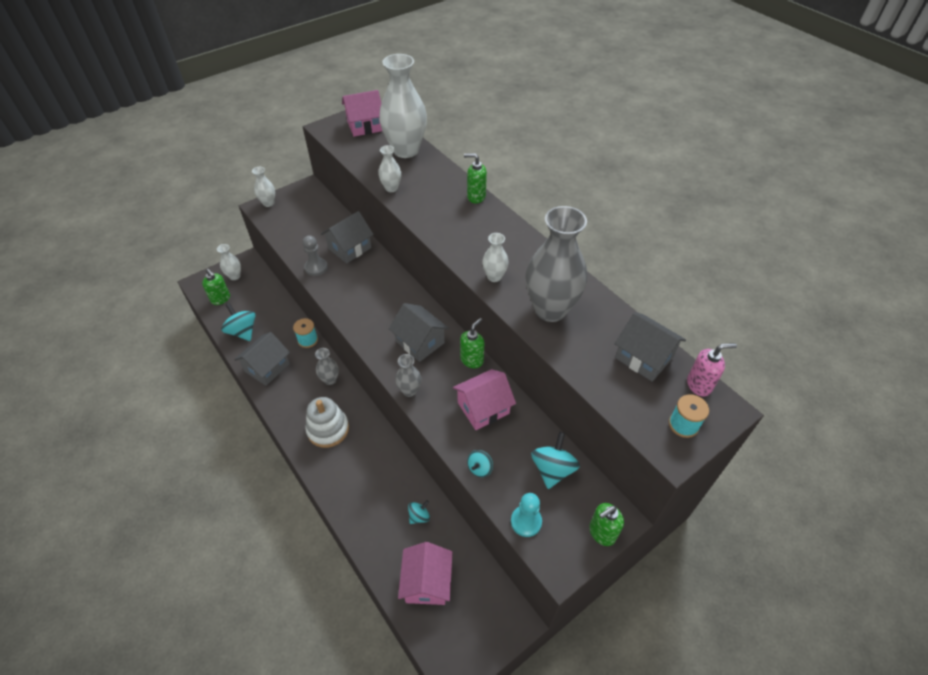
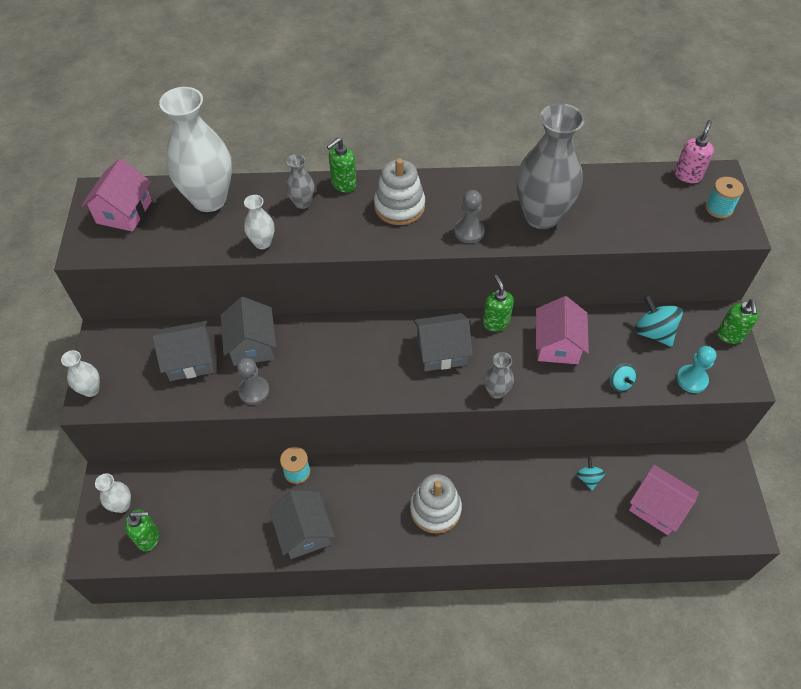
camera: 55 degrees left, 5 degrees up
(243, 331) = (225, 535): turquoise spinning top -> none
(330, 380) = (371, 476): grey vase -> grey vase (302, 203)
(482, 231) = (399, 206): none -> white stacking toy
(494, 277) = (469, 231): white vase -> grey pawn
(644, 357) = (638, 189): grey house -> grey house (190, 360)

